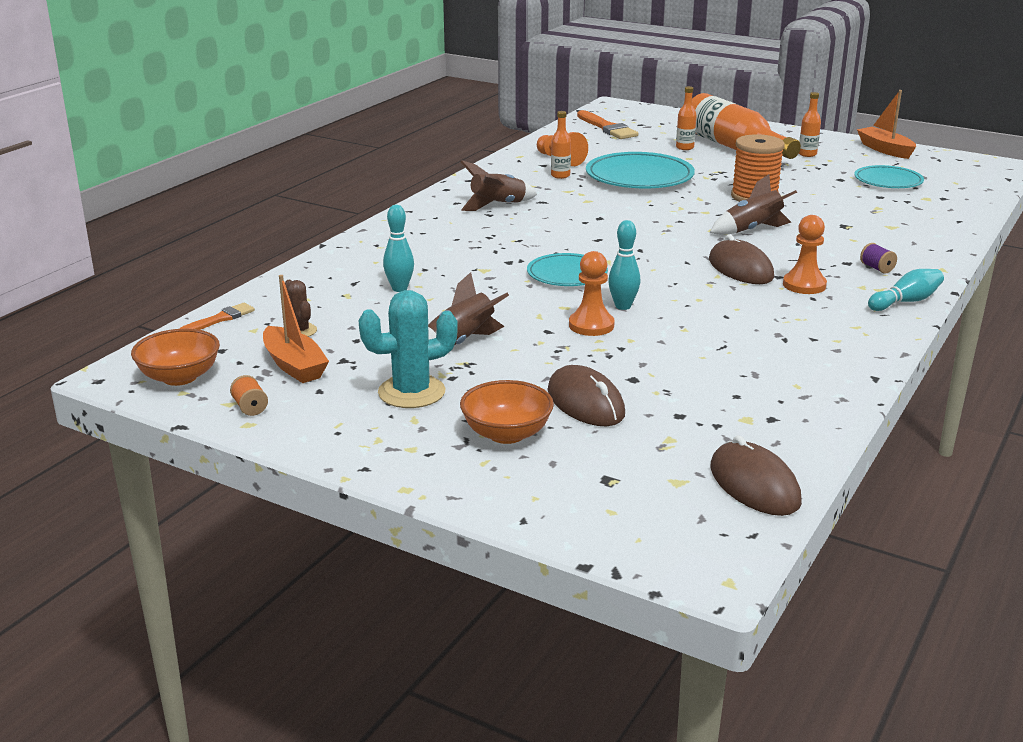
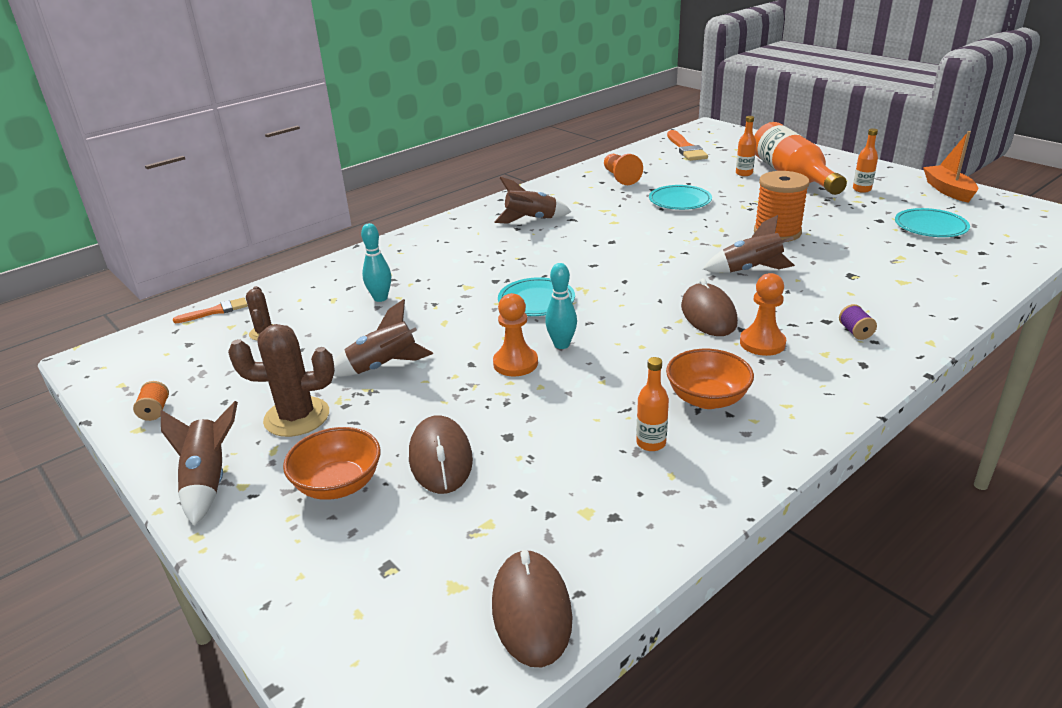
camera: 20 degrees right, 5 degrees up
(179, 377) = (132, 368): orange bowl -> orange bowl (707, 399)
(294, 365) = (228, 370): orange boat -> none
(372, 450) = (208, 481): none -> brown rocket
(411, 392) = (297, 417): turquoise cactus -> brown cactus
(560, 176) = (608, 194): orange bottle -> orange bottle (651, 443)
(639, 177) = (680, 201): turquoise plate -> turquoise plate, size x0.62
(906, 301) = (863, 380): turquoise bowling pin -> none

